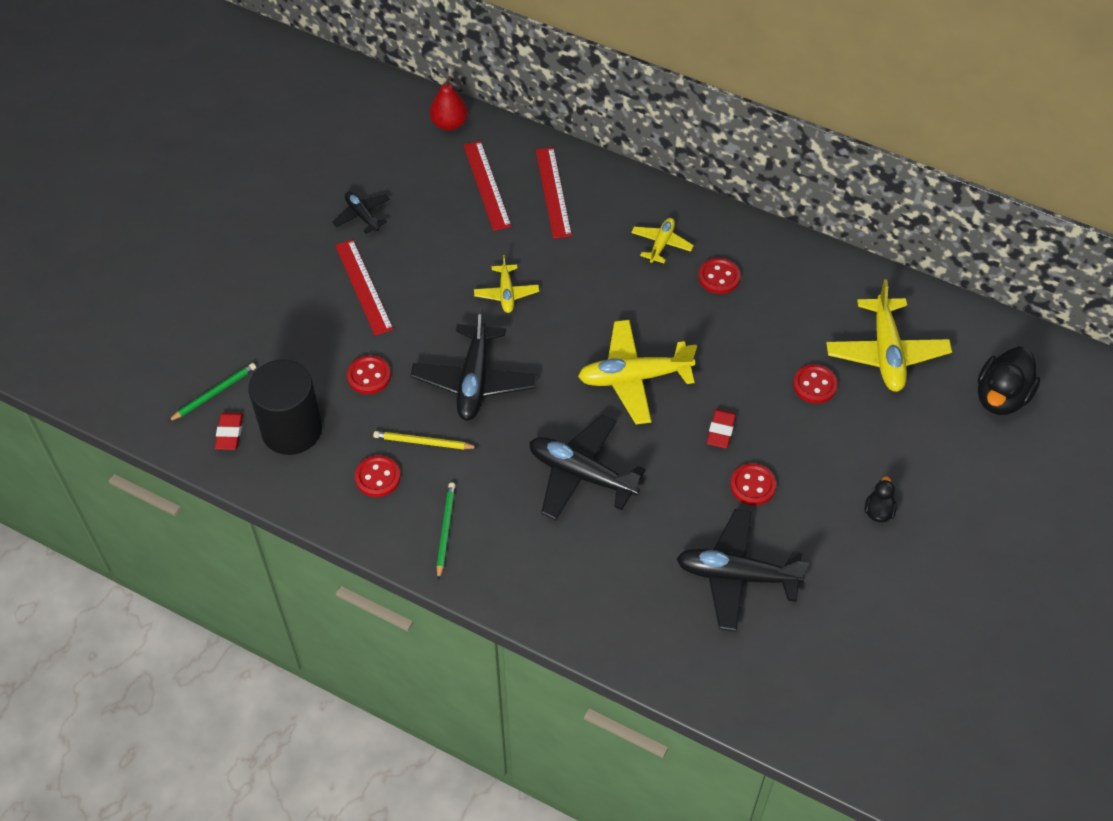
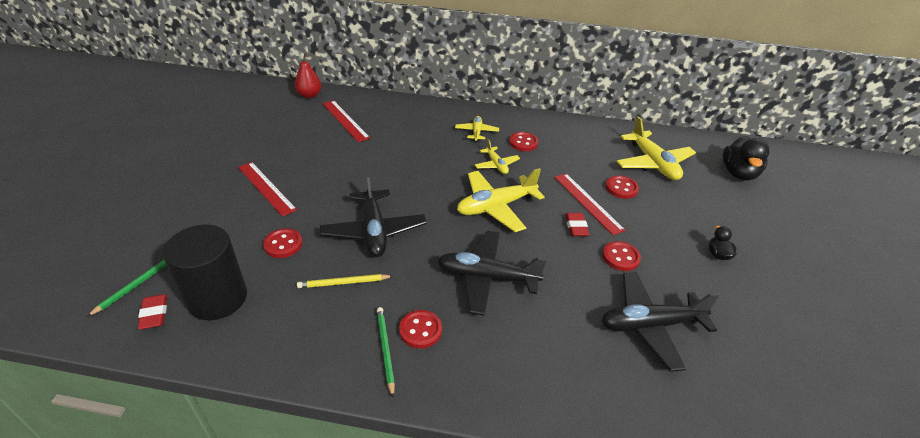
camera: 20 degrees left, 15 degrees down
(362, 215) = (256, 148): black plane -> none
(378, 477) = (308, 319): red button -> red button (420, 330)
(506, 293) = (380, 174): yellow plane -> yellow plane (496, 165)
(553, 192) = (392, 118): red ruler -> red ruler (587, 202)

